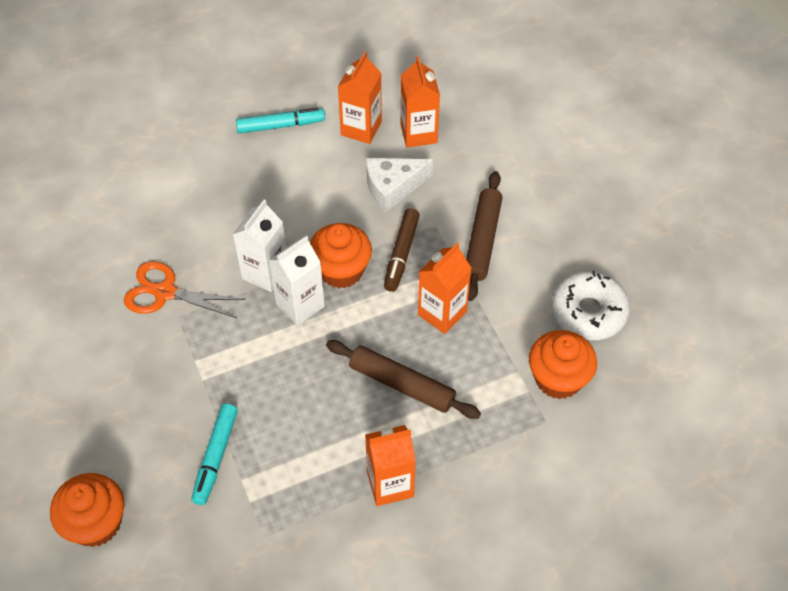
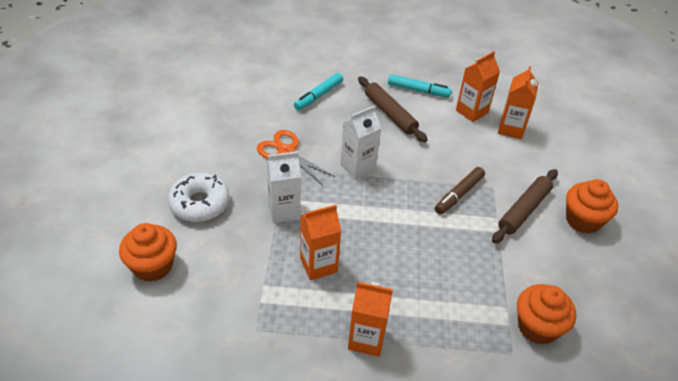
camera: 25 degrees right, 10 degrees down
(216, 457) = (255, 263): turquoise marker -> turquoise marker (318, 96)
(300, 305) = (370, 196): white carton -> white carton (284, 211)
(341, 270) = (410, 187): orange cupcake -> orange cupcake (583, 220)
(392, 187) = (474, 153): white cheese -> none
(401, 384) = (413, 276): brown rolling pin -> brown rolling pin (390, 114)
(442, 313) = (468, 243): orange carton -> orange carton (318, 265)
(588, 312) = (585, 292): white donut -> white donut (200, 203)

